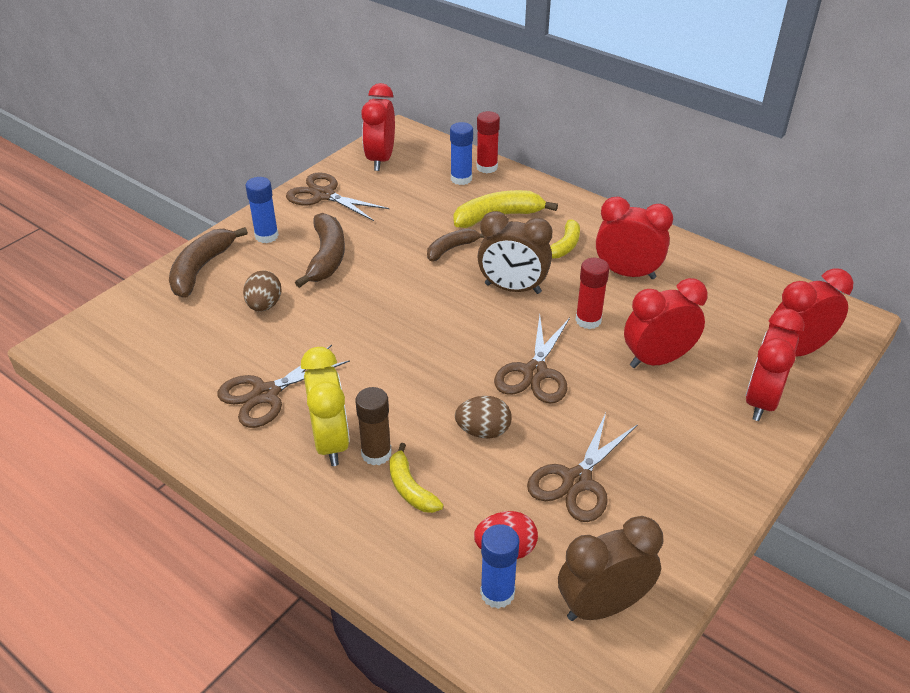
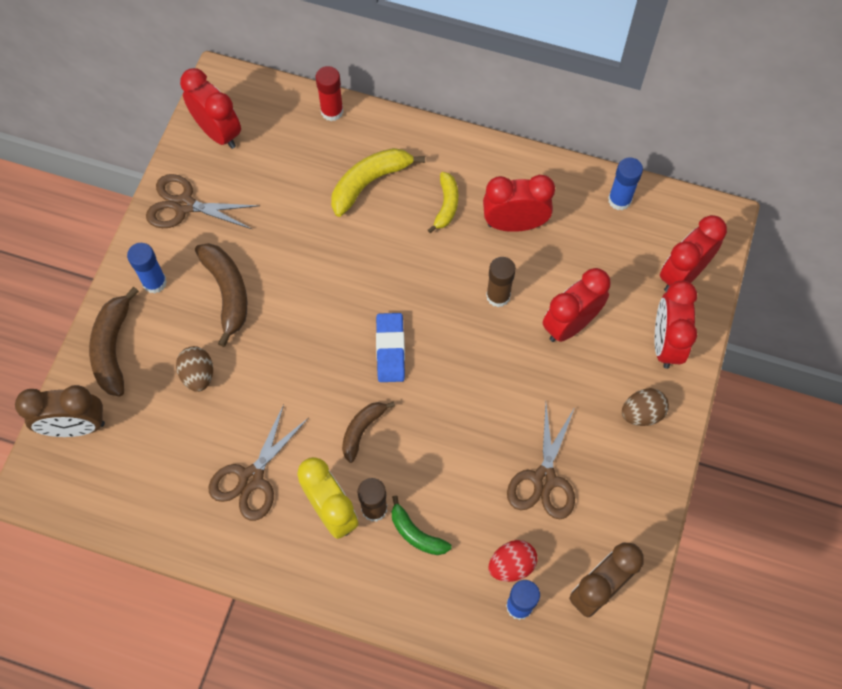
camera: 20 degrees left, 25 degrees up
(380, 159) = (218, 132): red clock -> red clock turned 150 degrees clockwise
(410, 488) = (416, 534): yellow banana -> green banana
(451, 249) = (342, 242): brown banana -> brown banana (362, 430)
(459, 333) = (390, 349): none -> blue eraser
(461, 179) = (313, 137): blue glue stick -> blue glue stick (619, 200)
(483, 431) = (452, 454): brown egg -> brown egg (642, 413)
(512, 289) = (418, 278): brown clock -> brown clock (76, 426)
(534, 373) = (472, 374): brown scissors -> none
(588, 320) = (498, 296): red glue stick -> brown glue stick

